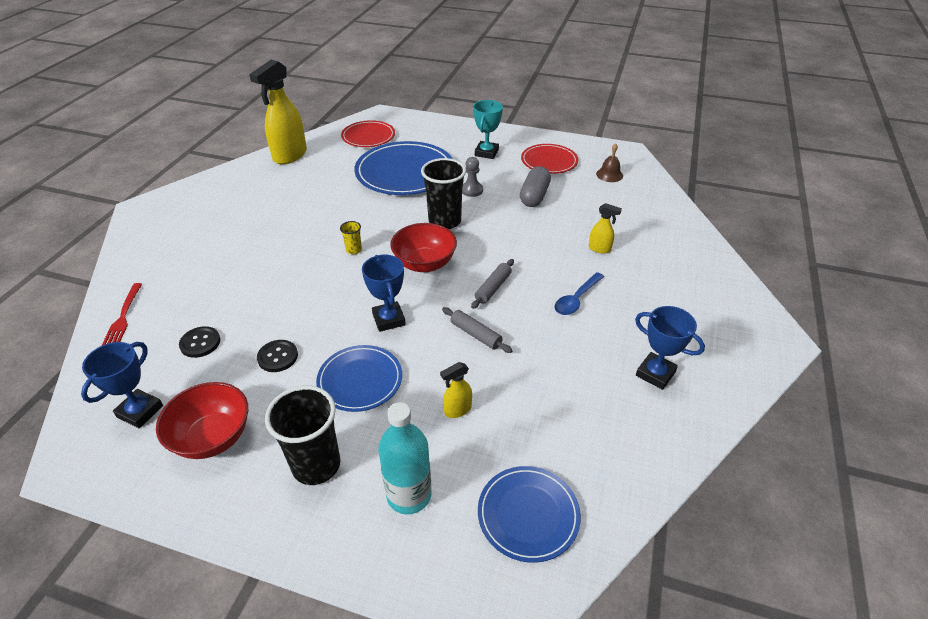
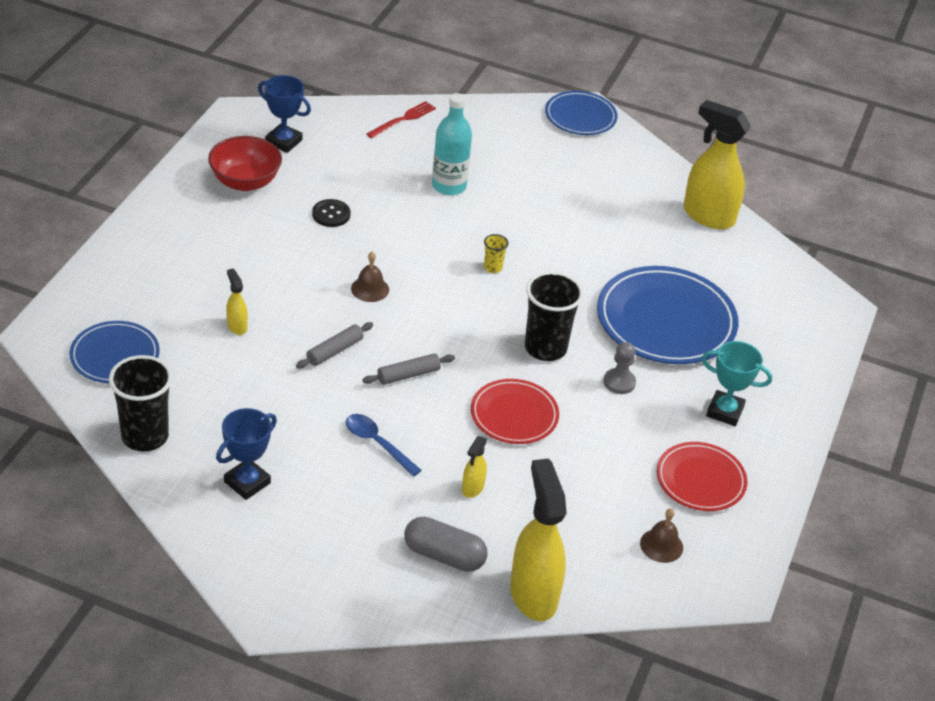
camera: 90 degrees right, 0 degrees up
(123, 317) = (403, 119): red fork -> red fork turned 135 degrees clockwise
(200, 343) = (359, 167): black button -> none
(316, 465) = (200, 238): black cup -> black cup (145, 436)
(360, 380) = (289, 266): blue plate -> blue plate (580, 116)
(368, 136) = (766, 290): red plate -> red plate (514, 415)
(389, 319) = (370, 289): blue trophy -> brown bell
(409, 495) = (156, 288): turquoise bottle -> turquoise bottle (449, 186)
(424, 264) = (460, 323): red bowl -> none
(493, 288) = (408, 375): grey rolling pin -> grey rolling pin turned 60 degrees counterclockwise
(534, 196) = (602, 445): grey capsule -> grey capsule (444, 555)
(677, 220) = (533, 594): none -> yellow spray bottle

